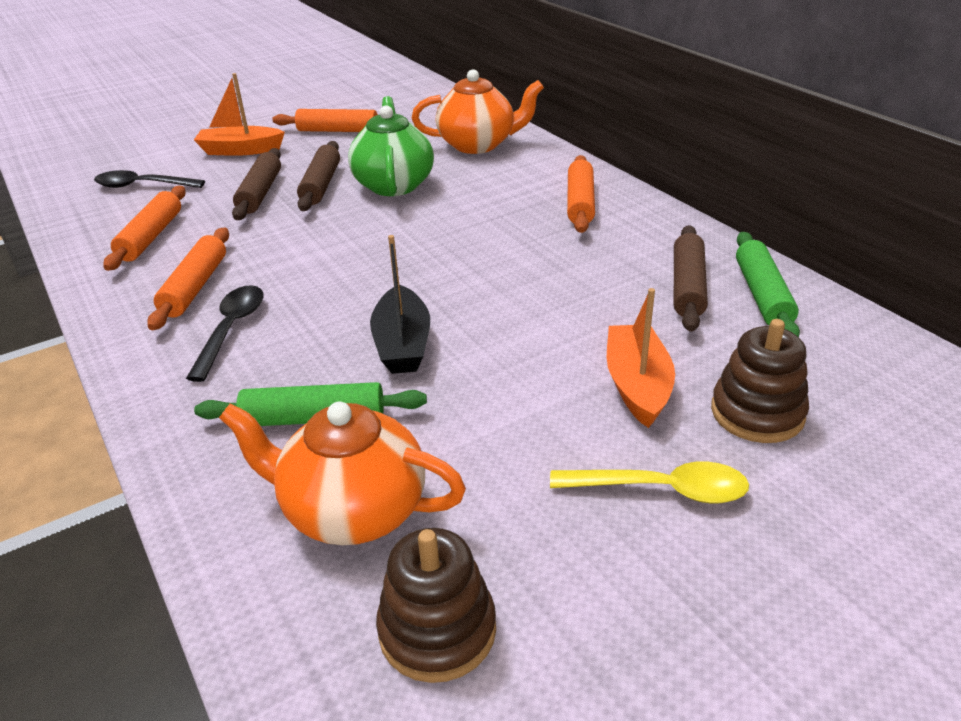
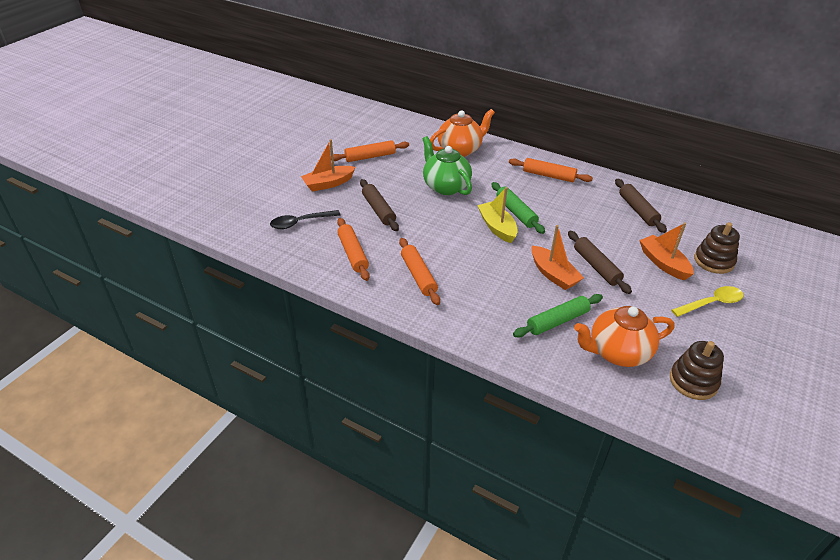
camera: 30 degrees left, 5 degrees up
(231, 330) = (467, 292): black spoon -> none
(321, 185) = (406, 196): brown rolling pin -> brown rolling pin (596, 266)
(400, 254) = (497, 227): none -> yellow boat
(402, 344) = (553, 274): black boat -> orange boat
(580, 203) = (549, 176): orange rolling pin -> orange rolling pin turned 45 degrees counterclockwise
(762, 295) = (669, 206): green rolling pin -> green rolling pin (516, 212)

